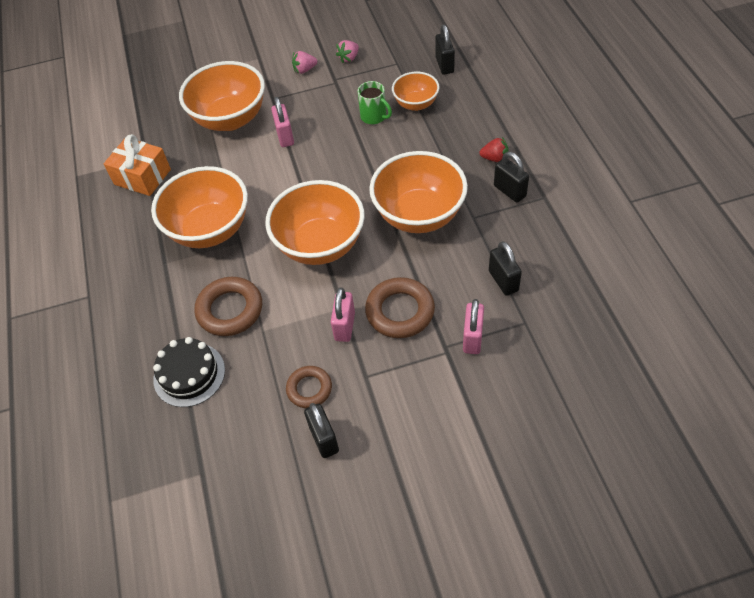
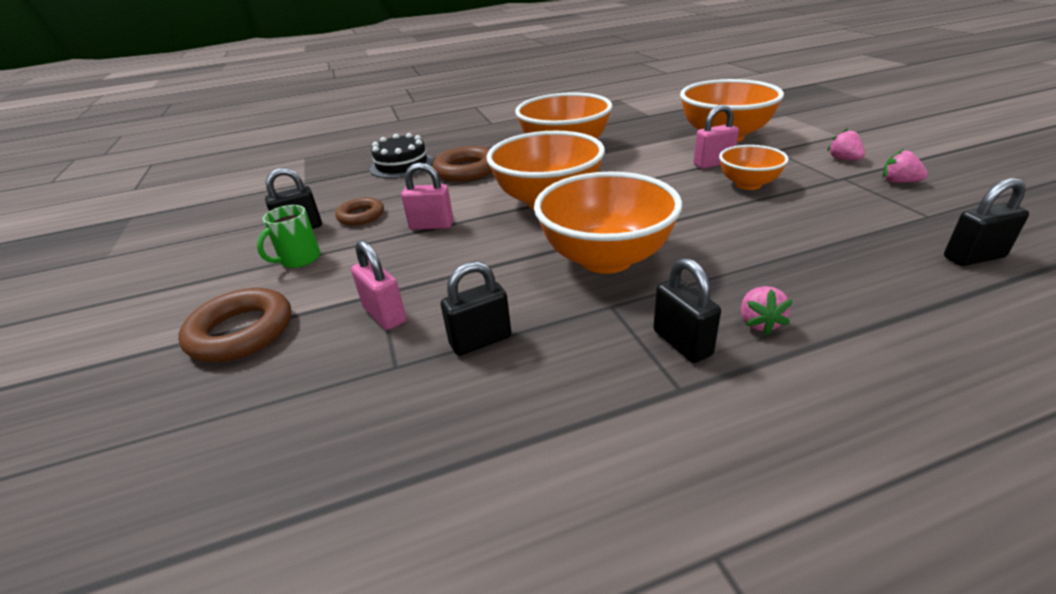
camera: 85 degrees right, 20 degrees down
(142, 177) = (625, 118): orange gift -> none
(374, 116) = (788, 210): green mug -> green mug (299, 259)
(400, 311) = (443, 257): brown ring -> brown ring (241, 332)
(416, 104) = (843, 238): orange bowl -> orange bowl (748, 184)
(472, 338) = (385, 315): pink padlock -> pink padlock turned 45 degrees clockwise
(494, 158) = (759, 323): red strawberry -> pink strawberry
(509, 191) = (682, 343): black padlock -> black padlock turned 75 degrees counterclockwise

